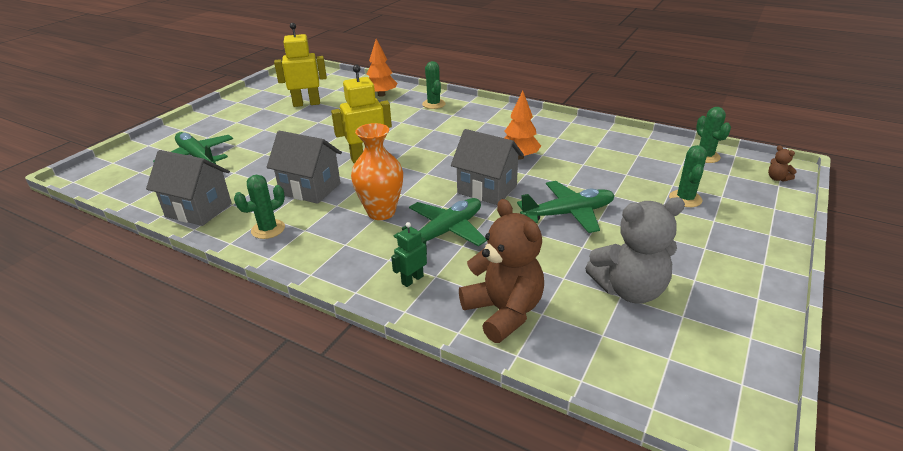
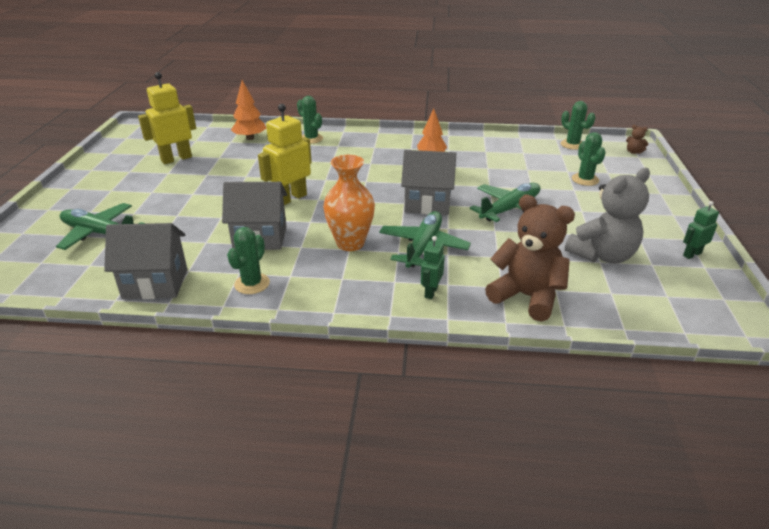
camera: 25 degrees left, 0 degrees up
(746, 317) = (692, 254): none -> green robot

